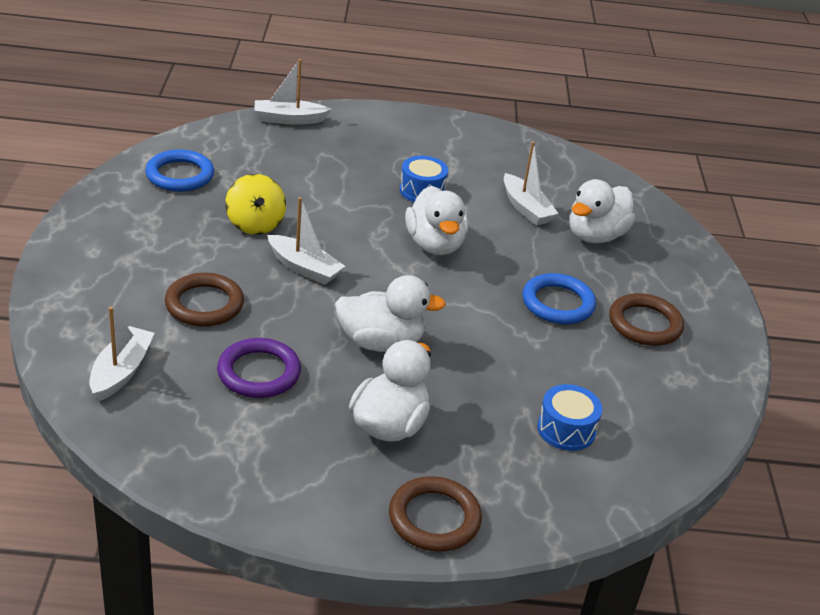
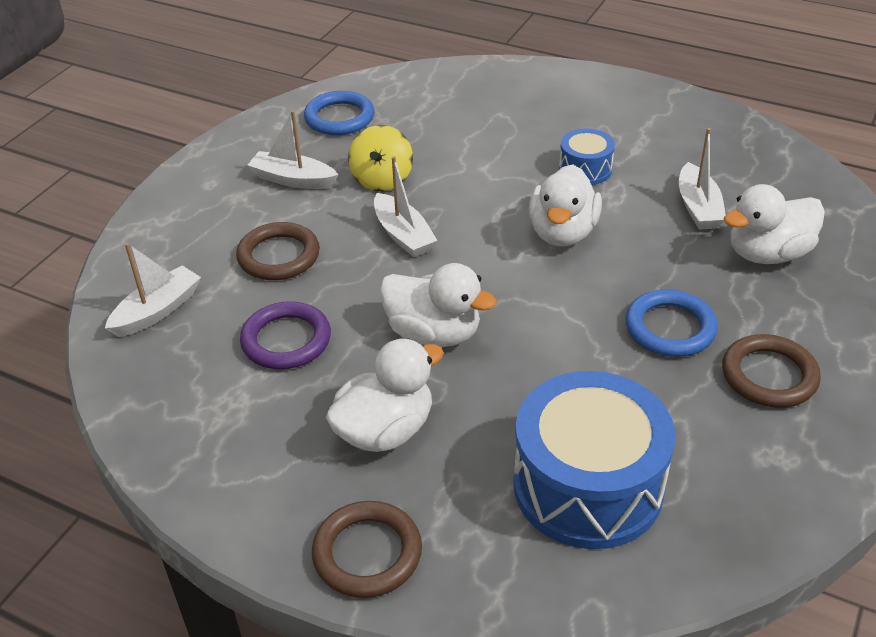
camera: 30 degrees right, 5 degrees up
(289, 119) = (486, 73): white boat -> white boat (293, 179)
(566, 429) = (588, 486): blue drum -> blue drum, size x2.06

